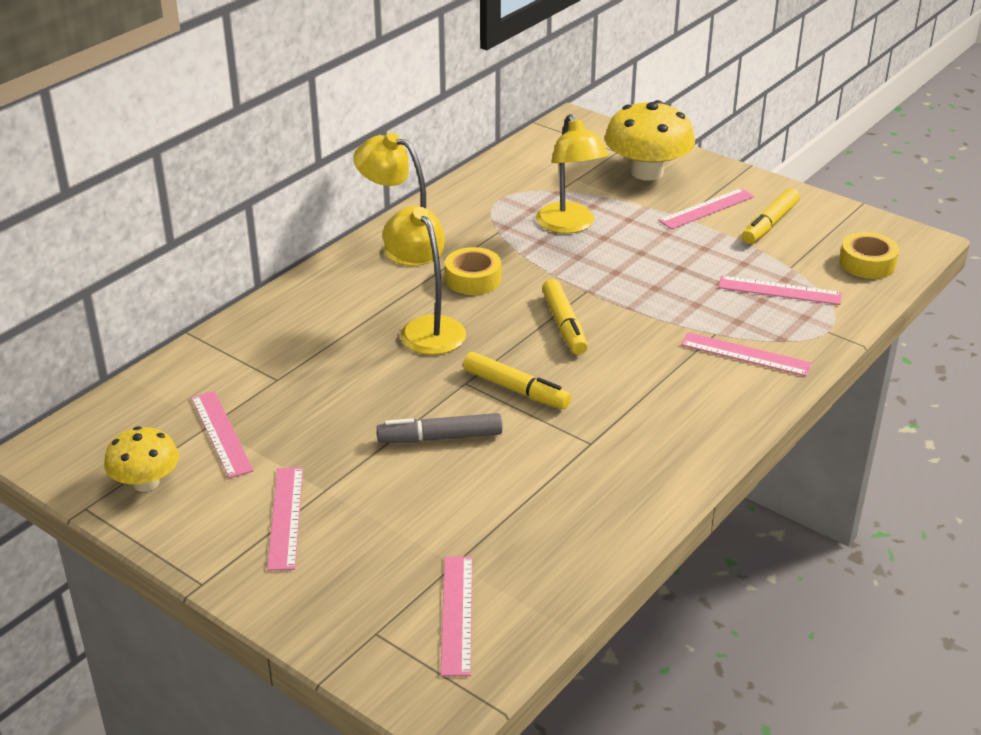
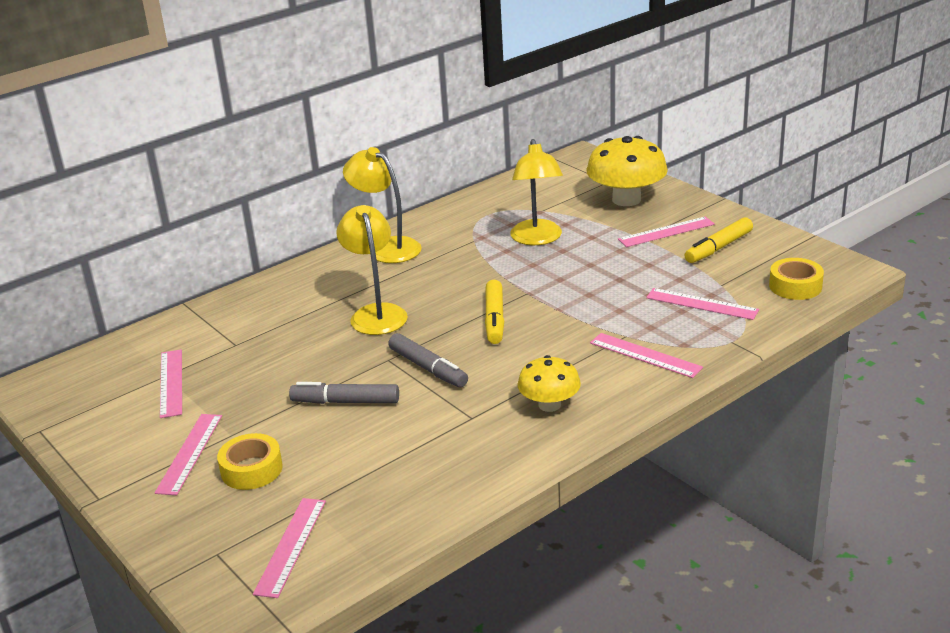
camera: 15 degrees right, 5 degrees down
(146, 482) = (94, 415): yellow mushroom -> yellow mushroom (549, 405)
(473, 279) = (434, 277): yellow tape -> yellow tape (251, 469)
(515, 389) = (428, 368): yellow marker -> grey marker

